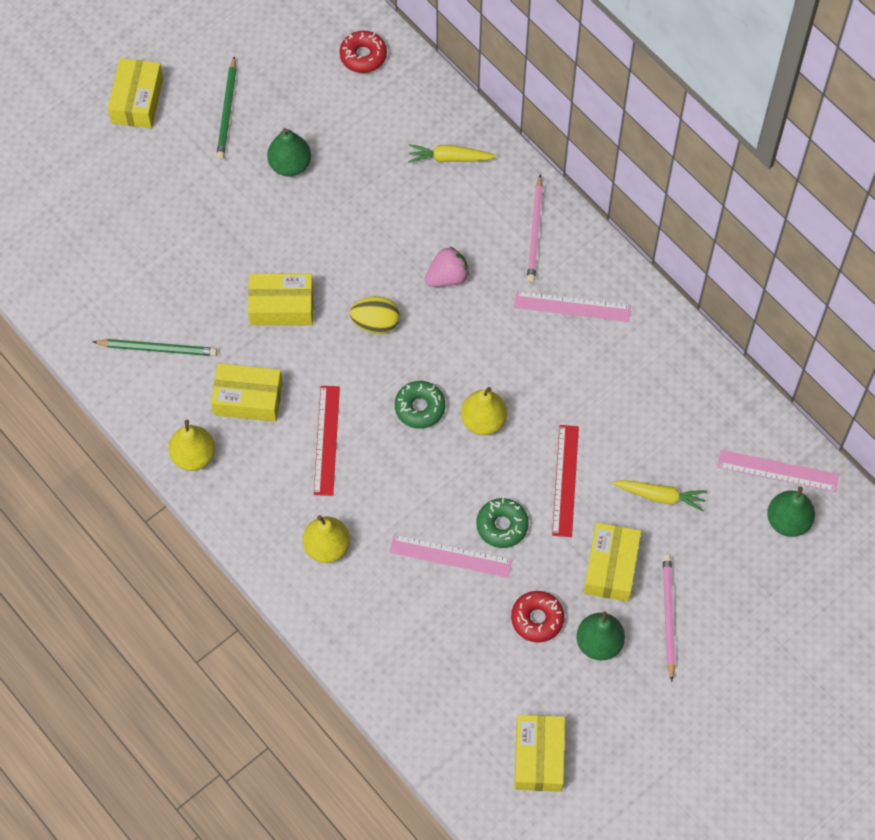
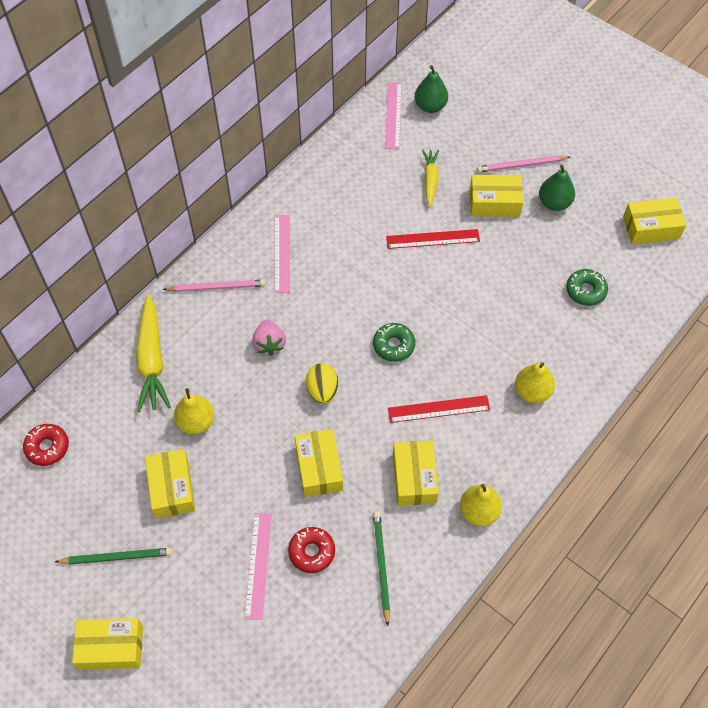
camera: 100 degrees left, 5 degrees down
(290, 165) = (172, 489): green pear -> yellow box
(447, 277) = (269, 344): pink strawberry -> pink strawberry turned 150 degrees counterclockwise
(449, 158) = (152, 360): yellow carrot -> yellow carrot, size x1.69
(450, 555) = (514, 305): pink ruler -> pink ruler (258, 565)
(483, 421) = (395, 299): yellow pear -> yellow pear (196, 422)
(502, 526) = (480, 274): green donut -> green donut (585, 291)
(537, 619) = (548, 242): red donut -> red donut (312, 552)

